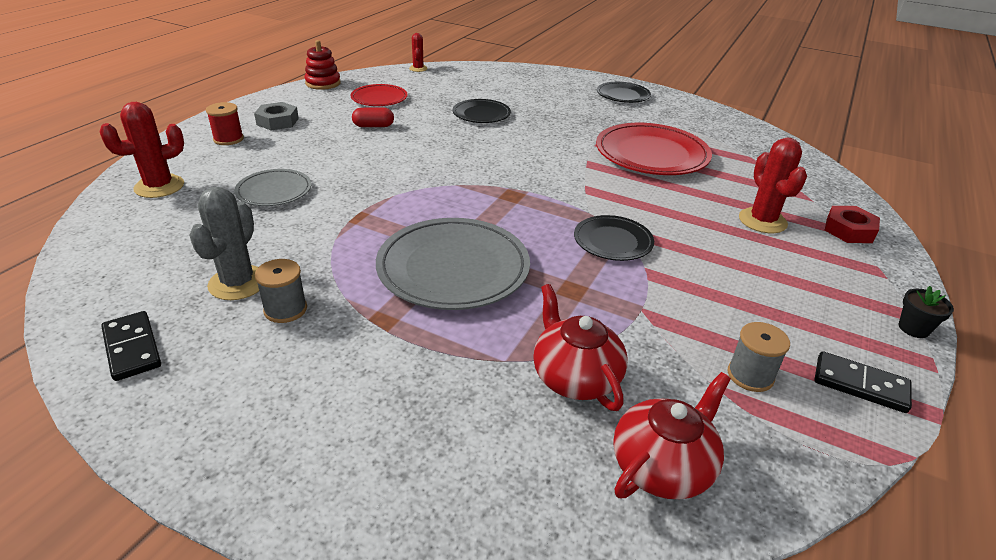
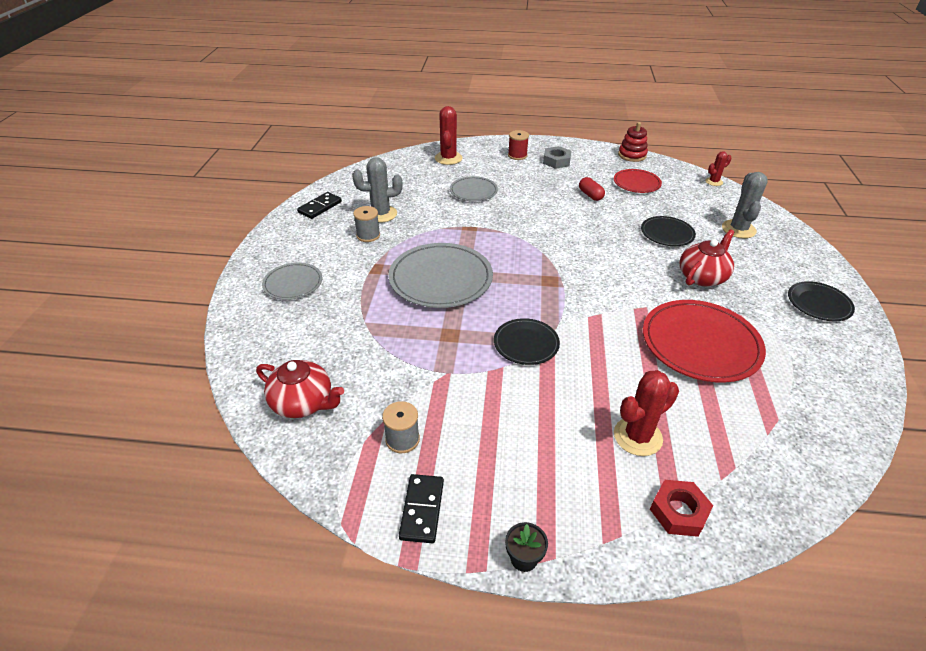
camera: 70 degrees right, 5 degrees up
(159, 186) = (448, 158): red cactus -> red cactus turned 60 degrees clockwise
(348, 428) = (293, 283): none -> grey plate
(502, 86) = (738, 229): none -> grey cactus
(575, 377) = (363, 353): red teapot -> red teapot (702, 277)

